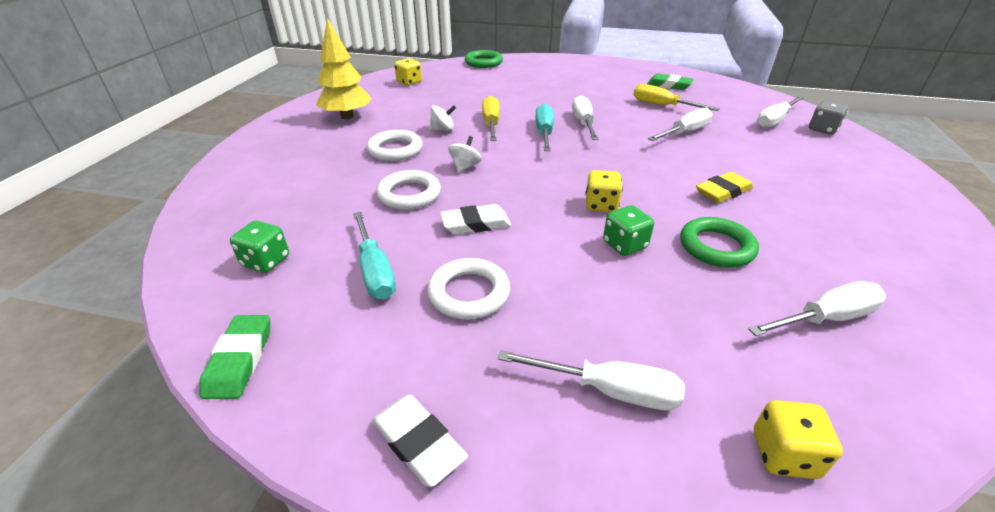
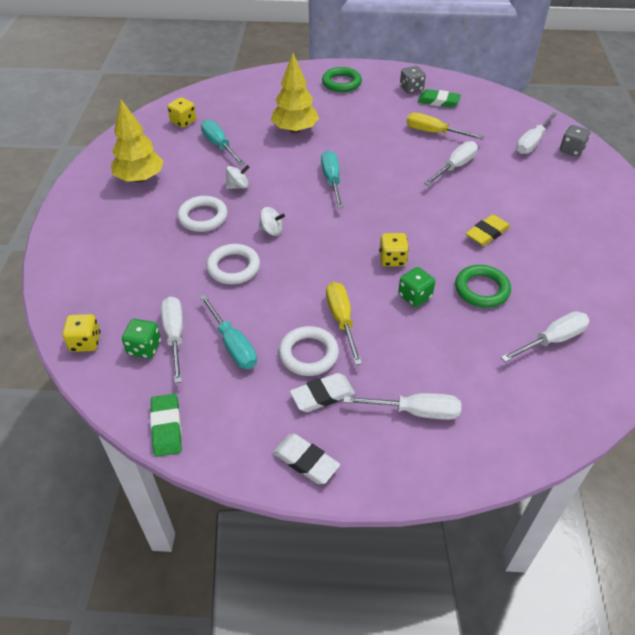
camera: 10 degrees left, 10 degrees up
(436, 100) = (219, 145): none -> turquoise screwdriver
(465, 167) = (271, 230): white spinning top -> white spinning top turned 90 degrees clockwise
(475, 224) = (297, 291): white eraser -> white eraser (322, 395)
(483, 62) = (250, 82): green ring -> green ring (341, 83)
(491, 124) = (281, 174): yellow screwdriver -> yellow screwdriver (341, 320)
(516, 94) = (295, 130): none -> yellow tree
(583, 123) = (365, 164): white screwdriver -> white screwdriver (175, 336)
(641, 75) = (411, 89): none -> grey dice
(784, 454) = (519, 434): yellow dice -> yellow dice (85, 342)

